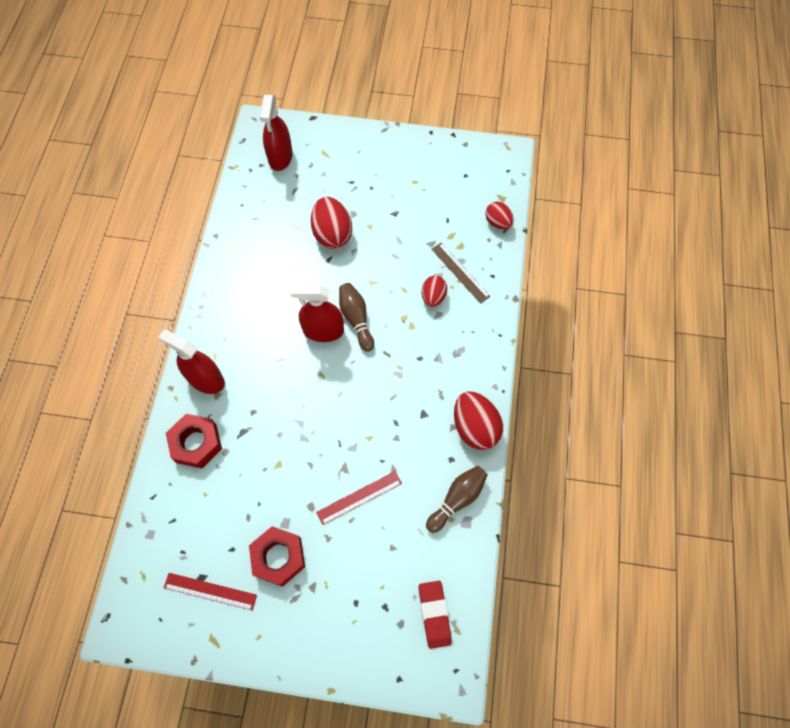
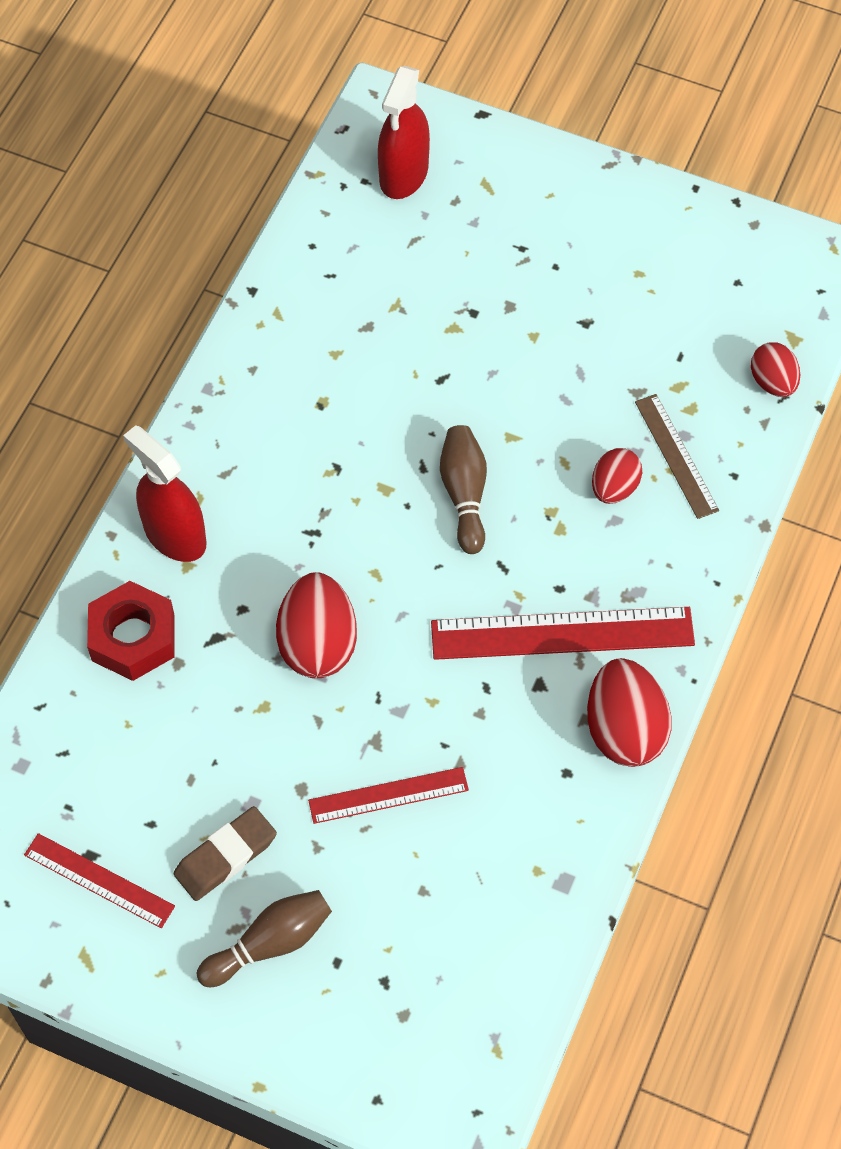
camera: 15 degrees right, 5 degrees down
(278, 557) = (226, 856): red nut -> brown eraser
(323, 330) = (400, 500): red spray bottle -> none
(332, 234) = (462, 334): red egg -> red egg (318, 643)
(428, 382) = (562, 633): none -> red ruler
(434, 614) = (465, 1015): red eraser -> none
(457, 499) = (558, 841): brown bowling pin -> brown bowling pin (270, 943)

